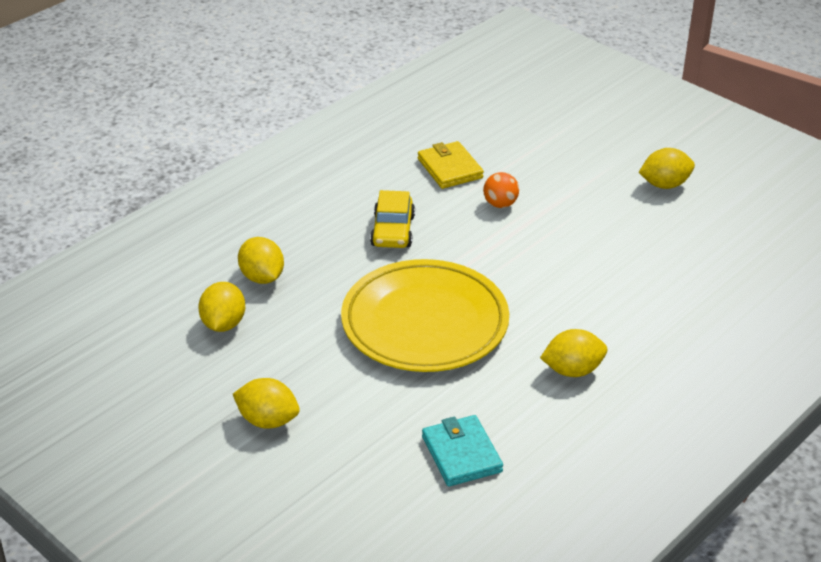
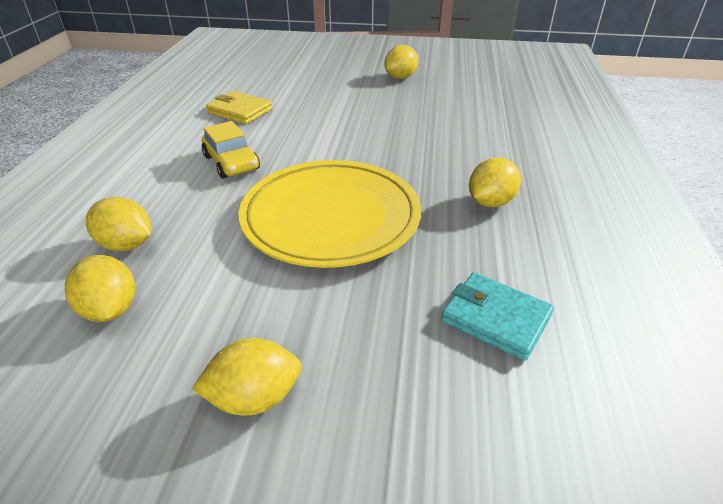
camera: 35 degrees left, 0 degrees up
(500, 204) = (303, 119): orange ball -> none

